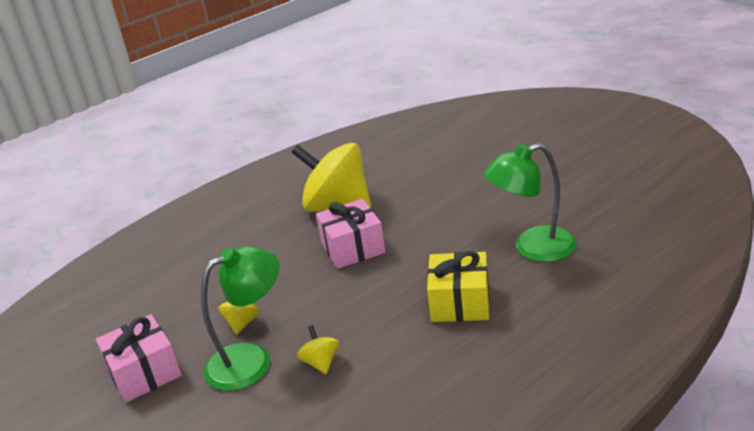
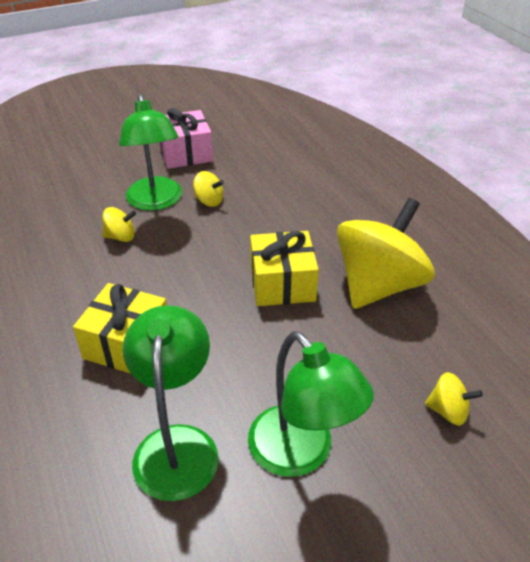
camera: 100 degrees right, 10 degrees up
(353, 248) = (282, 283): pink gift -> yellow gift
(442, 164) = (448, 411): none -> yellow spinning top
(506, 203) = (301, 454): none -> green lamp

